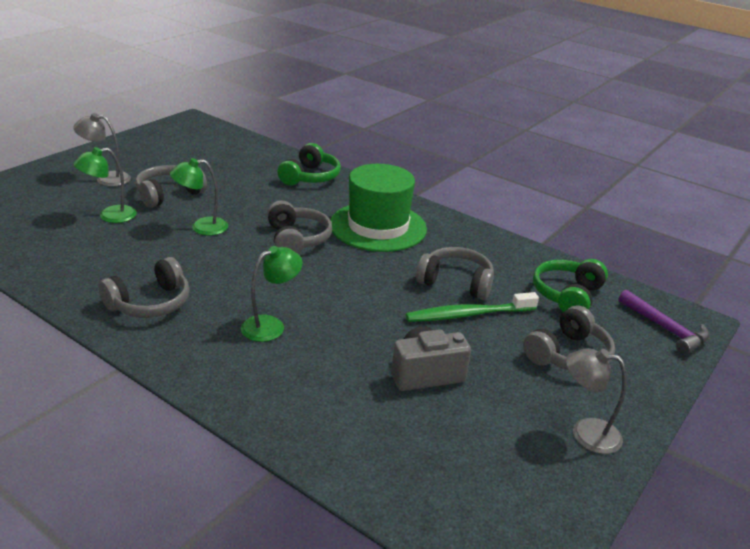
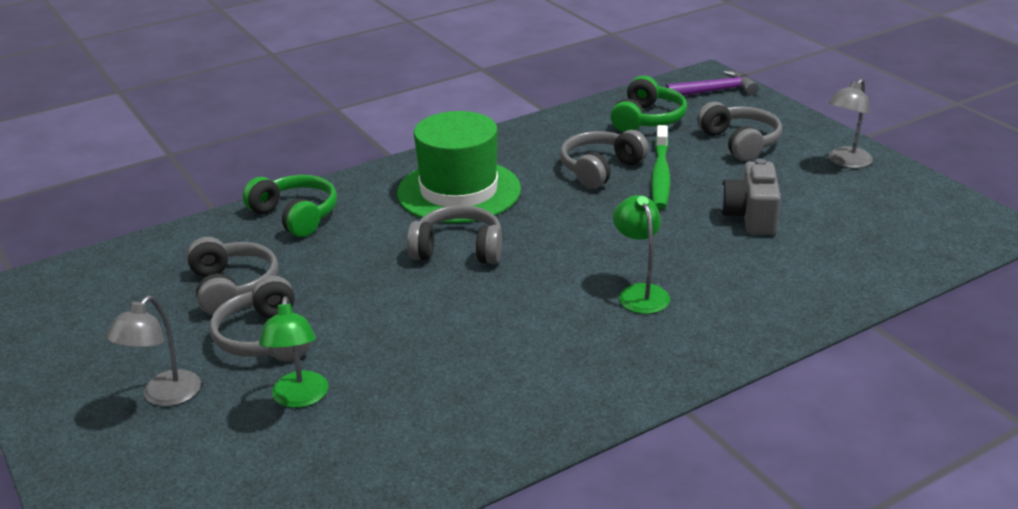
camera: 65 degrees left, 0 degrees up
(150, 303) = (560, 375): grey headphones -> grey headphones (232, 288)
(201, 227) = (385, 318): green lamp -> none
(567, 295) = (647, 119): green headphones -> green headphones turned 120 degrees counterclockwise

